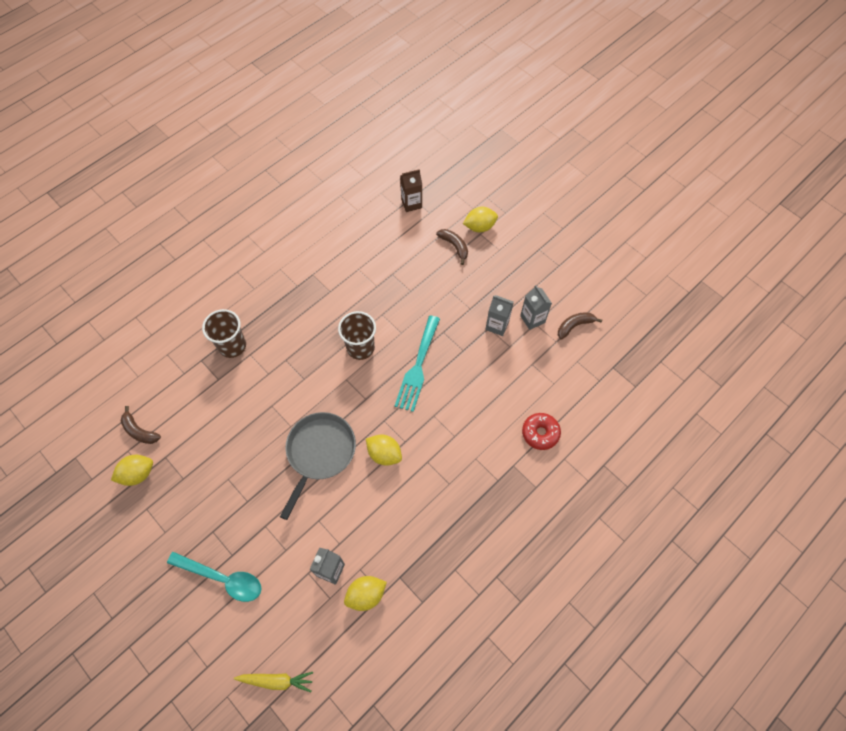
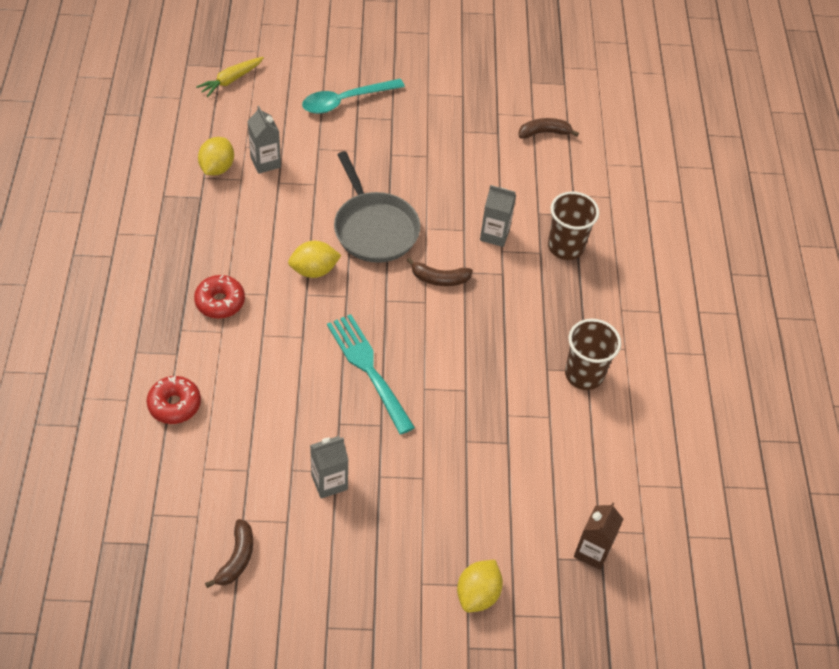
camera: 130 degrees right, 10 degrees down
(138, 474) = (501, 109): yellow lemon -> none
(360, 348) = (446, 340): brown cup -> brown cup (584, 374)
(454, 246) = (478, 539): brown banana -> brown banana (439, 279)
(459, 480) = (220, 302): none -> red donut
(532, 319) = (295, 524): grey carton -> grey carton (494, 235)

